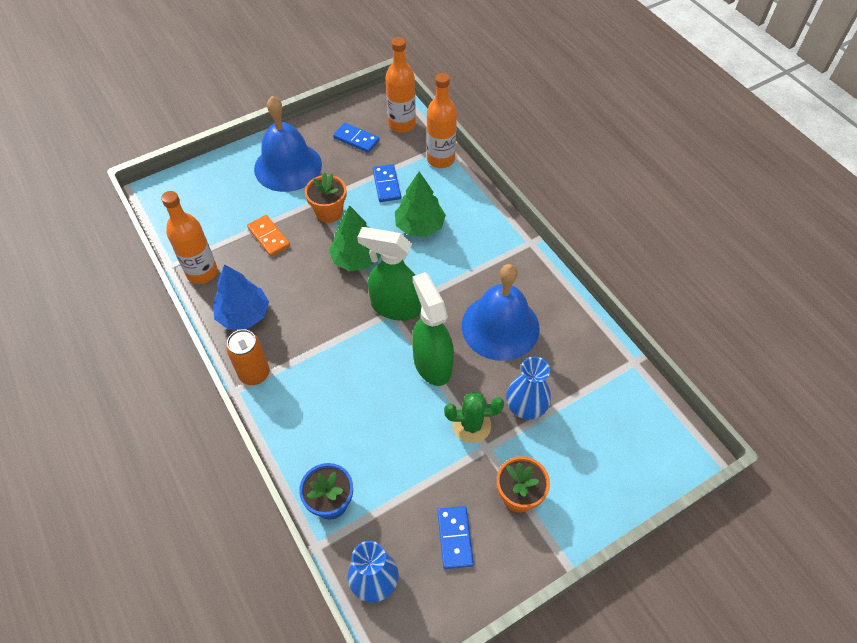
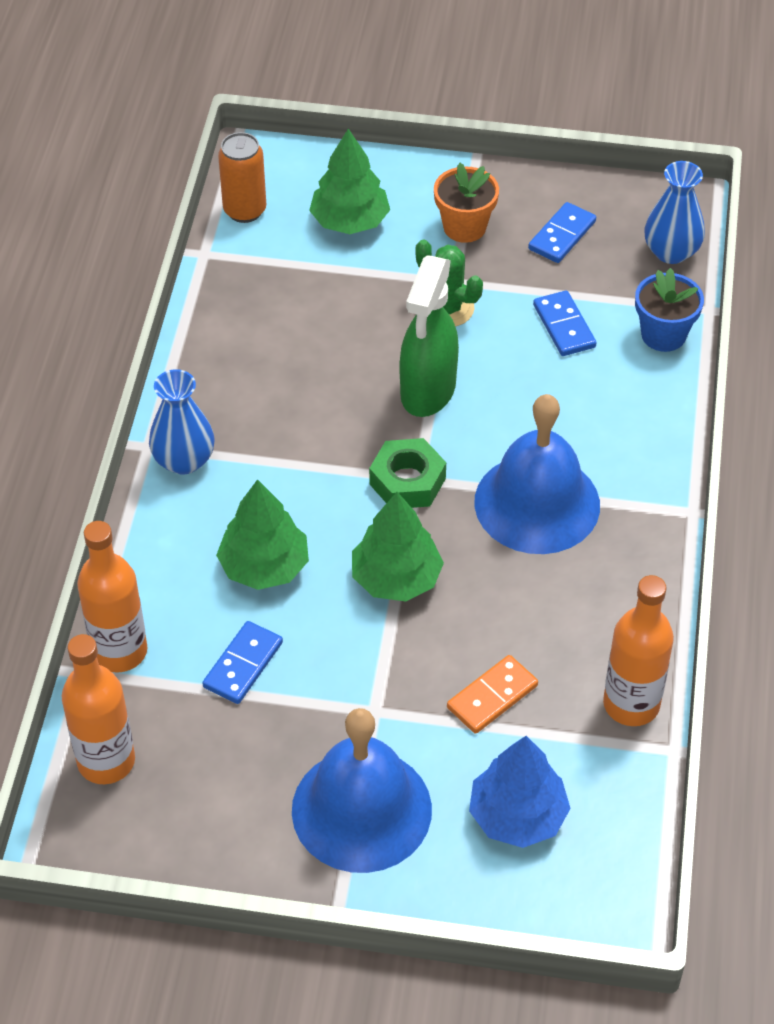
camera: 140 degrees left, 5 degrees down
(244, 315) = (614, 600): blue tree -> blue tree (517, 815)
(254, 374) = (653, 515): orange can -> orange can (245, 210)
(269, 237) = (492, 697): orange domino -> orange domino turned 45 degrees clockwise
(329, 212) = (370, 677): orange flower pot -> none
(356, 139) = (206, 784): blue domino -> blue domino (564, 326)
(395, 307) = (407, 481): green spray bottle -> green nut
(500, 326) = (305, 377): blue bell -> blue bell (537, 503)
(526, 406) = (370, 288): blue vase -> blue vase (184, 460)
(586, 446) = (350, 221): none -> green tree

